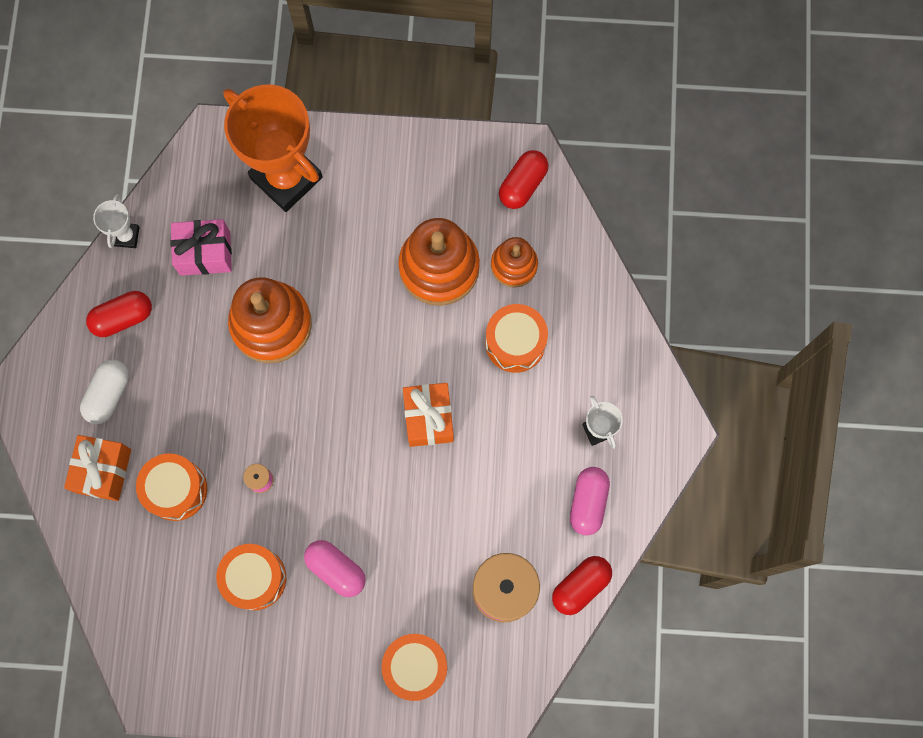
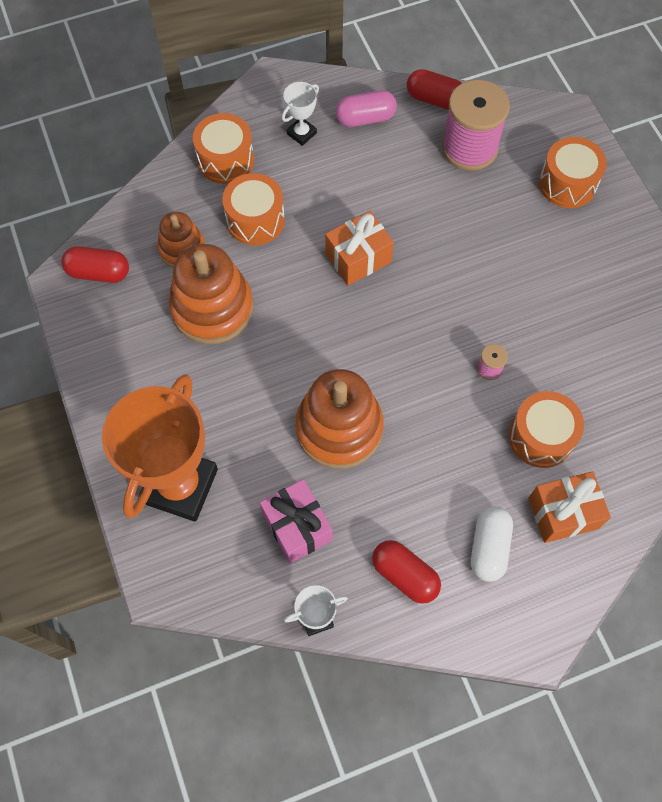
camera: 115 degrees left, 10 degrees down
(109, 395) = (488, 547): white capsule -> white capsule turned 75 degrees counterclockwise
(255, 578) = (575, 333): orange drum -> orange drum (226, 160)
(336, 569) = (528, 273): pink capsule -> none

